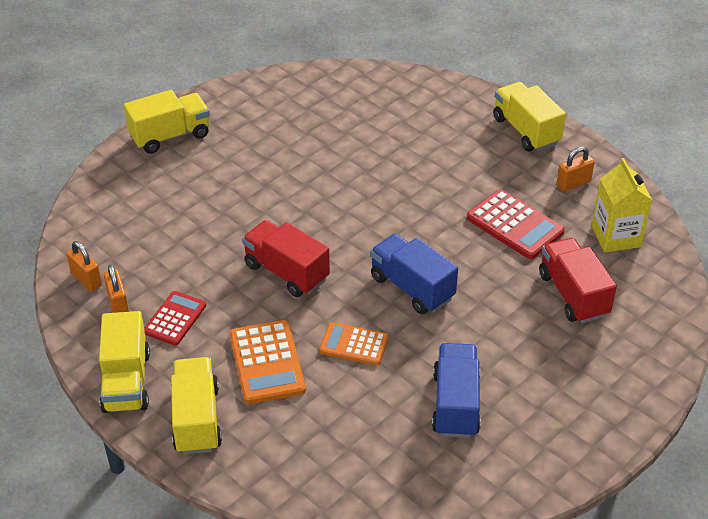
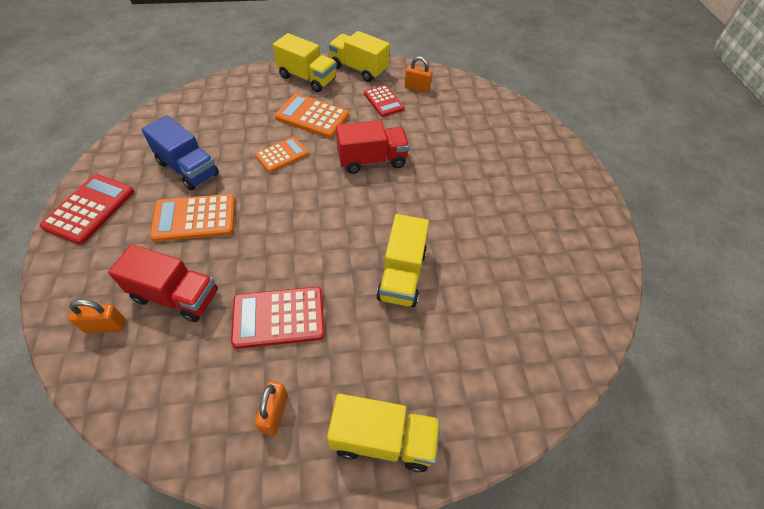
camera: 125 degrees right, 10 degrees up
(86, 279) = (449, 86): orange padlock -> orange padlock (105, 326)
(170, 136) = (568, 177): yellow truck -> yellow truck (402, 275)
(412, 288) = (292, 209): blue truck -> none
(500, 346) = (194, 218): none -> orange calculator
(585, 434) = (89, 209): none -> red calculator
(616, 236) = (184, 386): yellow carton -> none

